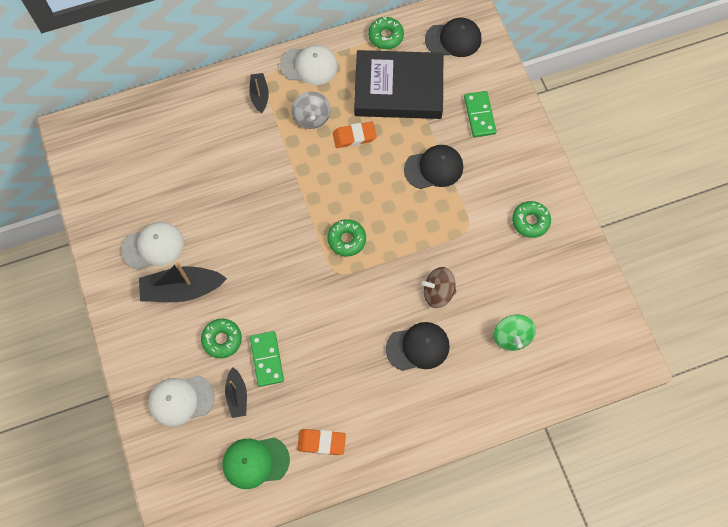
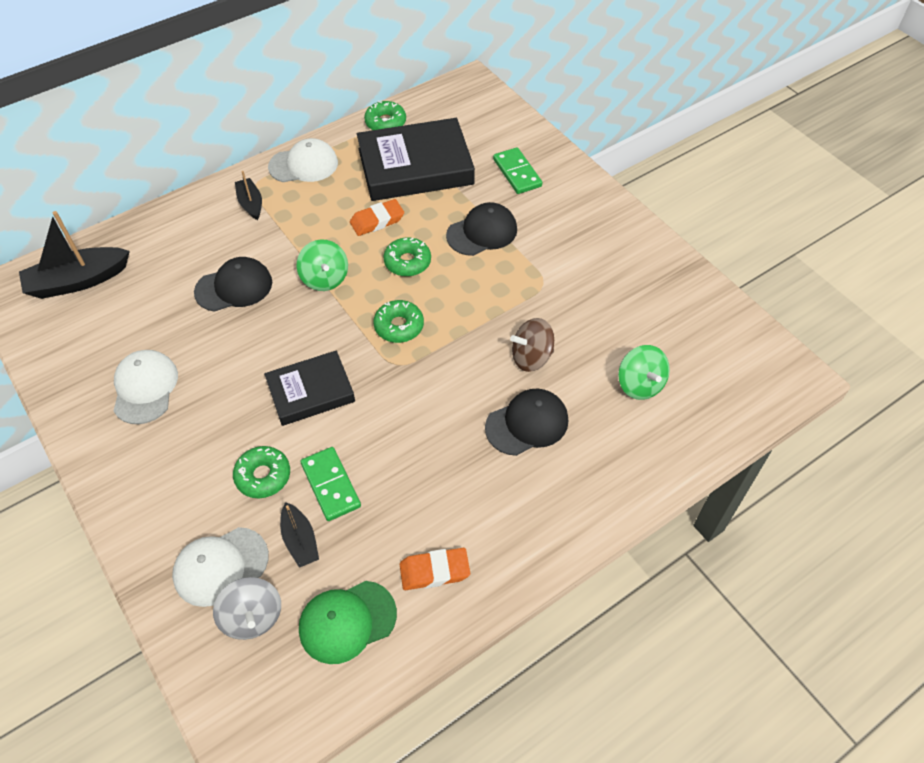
camera: 15 degrees left, 15 degrees down
(153, 246) = (145, 388): white cap -> white cap turned 60 degrees counterclockwise
(182, 289) = (195, 428): black boat -> black boat (78, 281)
(269, 280) = (310, 391): none -> black book
(301, 182) = (325, 278): none -> green spinning top
(311, 117) = (320, 212): grey spinning top -> grey spinning top (252, 617)
(453, 39) = (463, 112): black cap -> black cap (234, 287)
(530, 221) = (614, 261): green donut -> green donut (407, 262)

